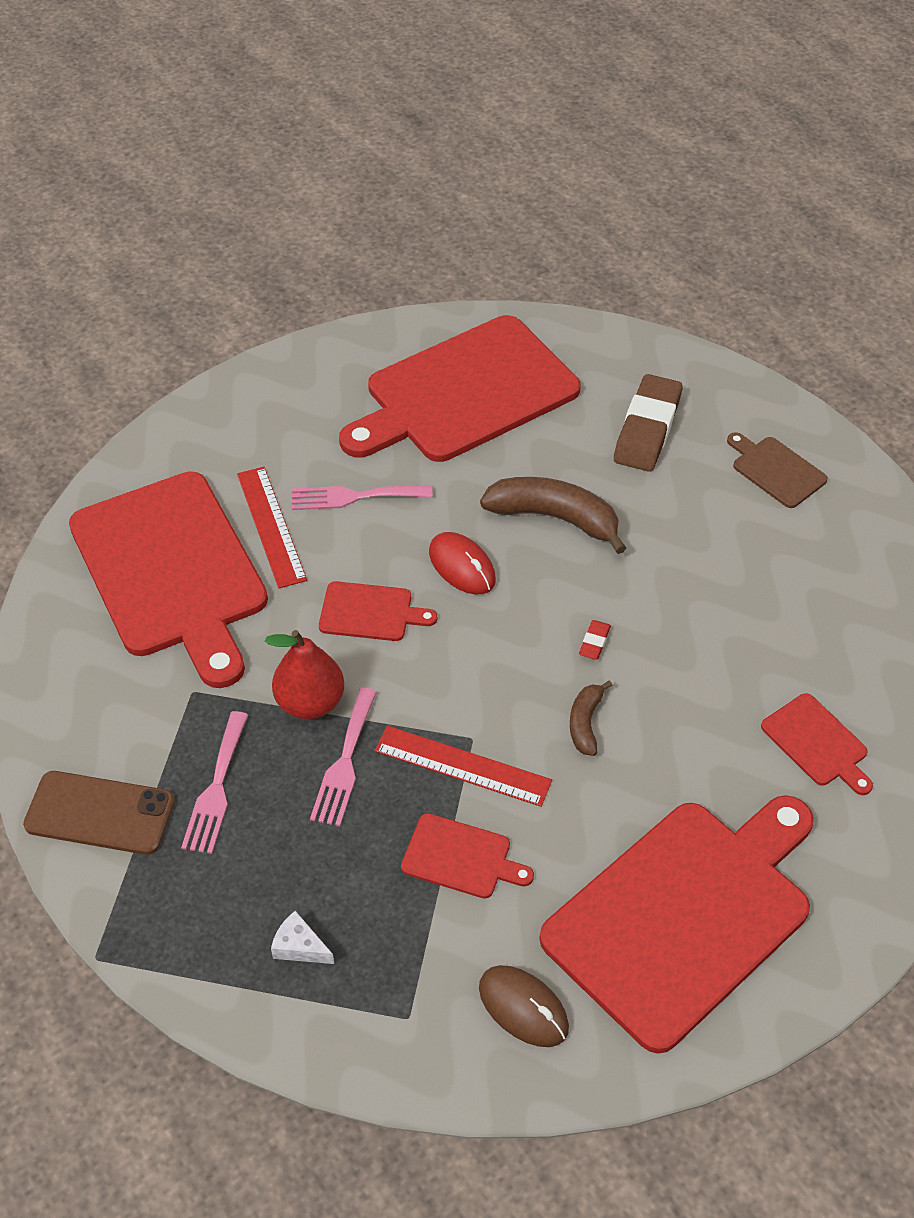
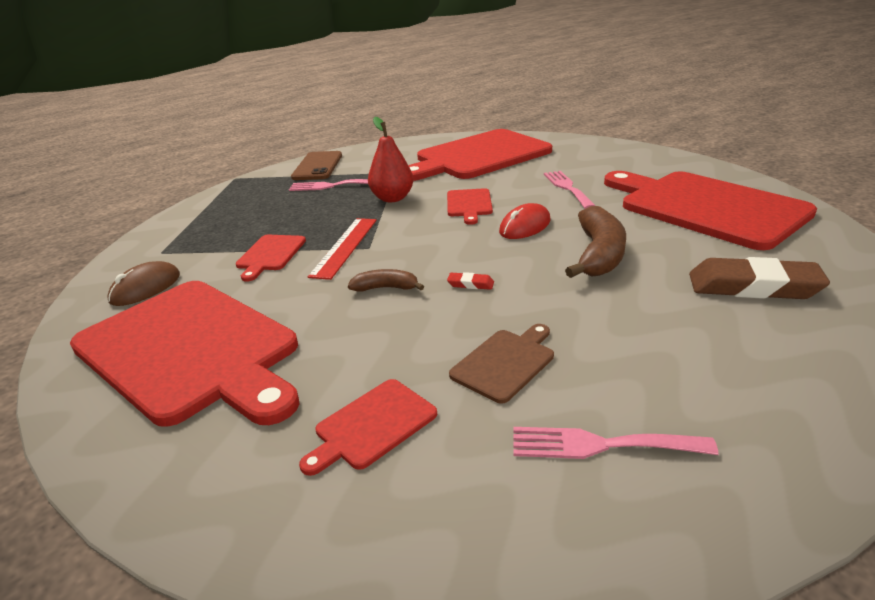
camera: 85 degrees right, 20 degrees down
(270, 526) = (526, 171): red ruler -> none
(299, 946) = (222, 218): white cheese -> none
(344, 762) = (348, 213): pink fork -> pink fork (600, 445)
(776, 470) = (776, 374): brown cutting board -> brown cutting board (505, 362)

